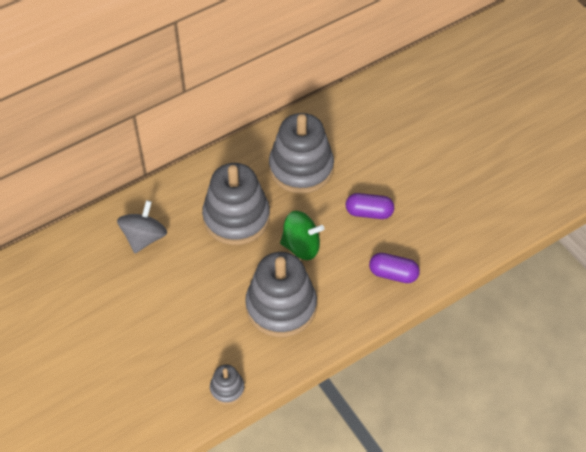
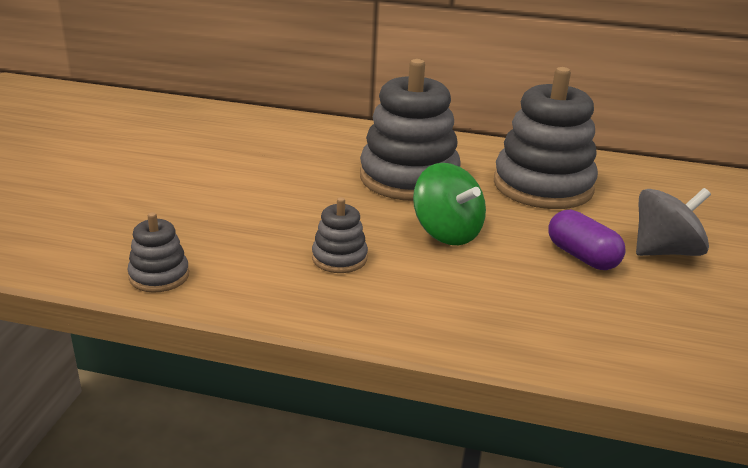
camera: 45 degrees right, 25 degrees down
(144, 238) = (297, 144): grey spinning top -> grey spinning top (664, 251)
(281, 306) = (339, 258): grey stacking toy -> grey stacking toy, size x0.46
(393, 274) = (535, 322): purple capsule -> none

